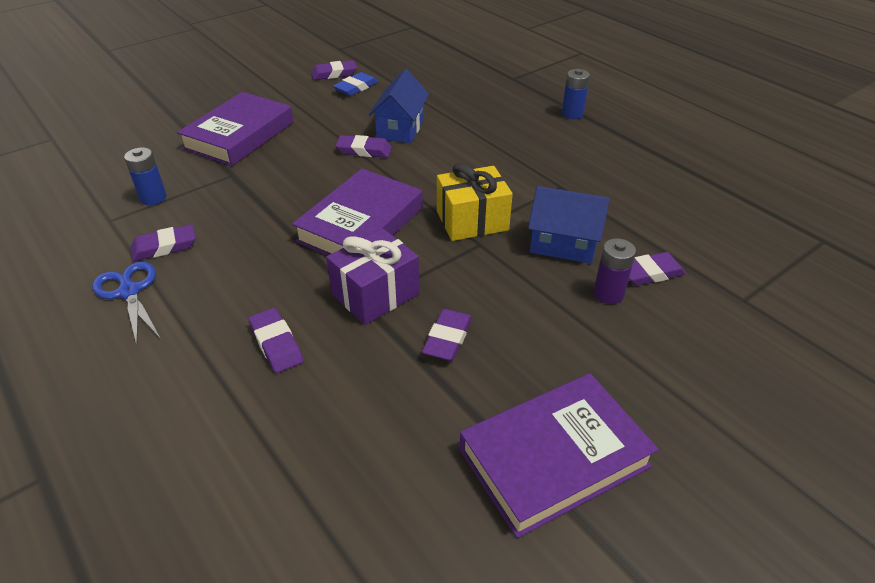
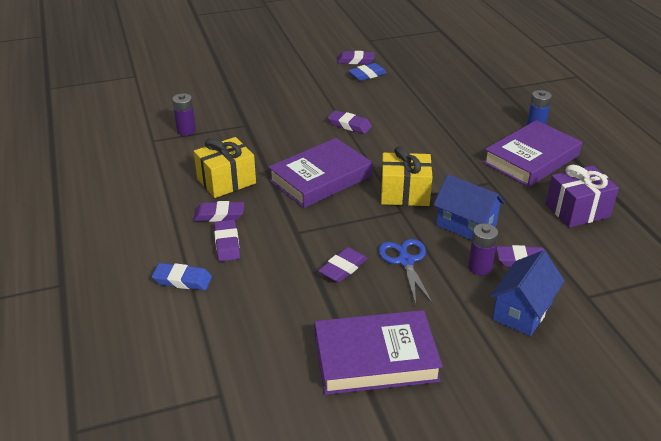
camera: 20 degrees right, 5 degrees down
(129, 292) = (148, 189): blue scissors -> blue scissors (405, 261)
(153, 198) = (186, 131): blue battery -> purple battery
(164, 247) = (181, 165): purple eraser -> purple eraser (219, 215)
(234, 417) = (182, 280): none -> blue eraser
(238, 255) = (226, 181): none -> yellow gift
(239, 135) = (263, 97): purple book -> purple book (531, 159)
(375, 294) = (307, 228): purple gift -> purple gift (577, 210)
(400, 129) = (386, 113): blue house -> blue house (522, 311)

